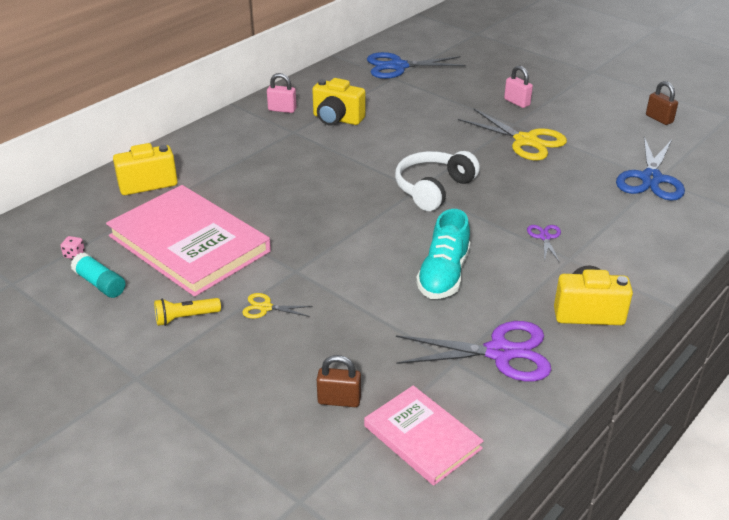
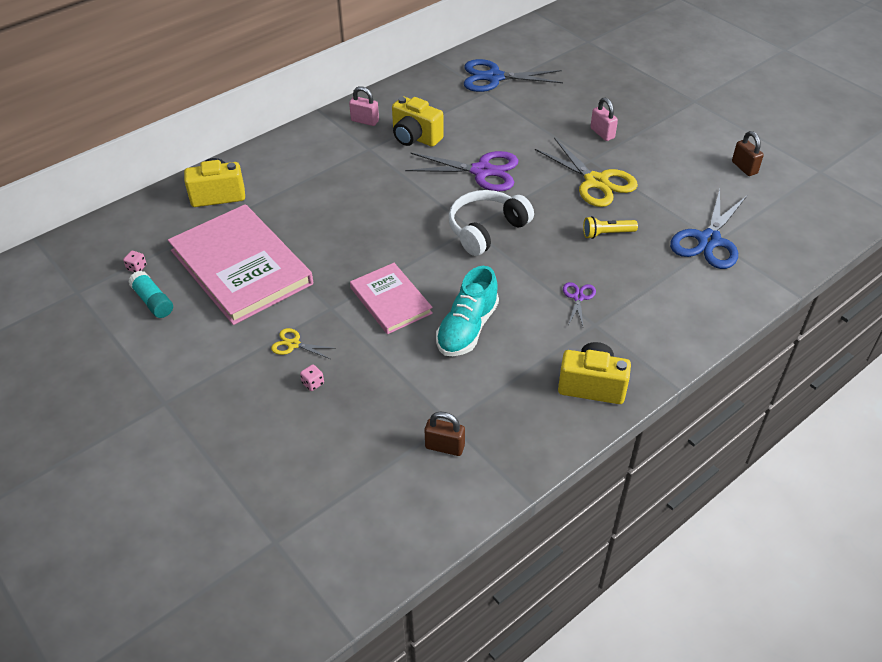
camera: 10 degrees right, 10 degrees up
(185, 318) = (220, 346): yellow flashlight -> yellow flashlight (607, 234)
(297, 341) = (313, 383): none -> pink dice
(339, 400) = (334, 448): brown padlock -> brown padlock (444, 447)
(422, 437) = (398, 495): pink book -> pink book (391, 300)
(500, 352) = (494, 418): purple scissors -> purple scissors (482, 171)

